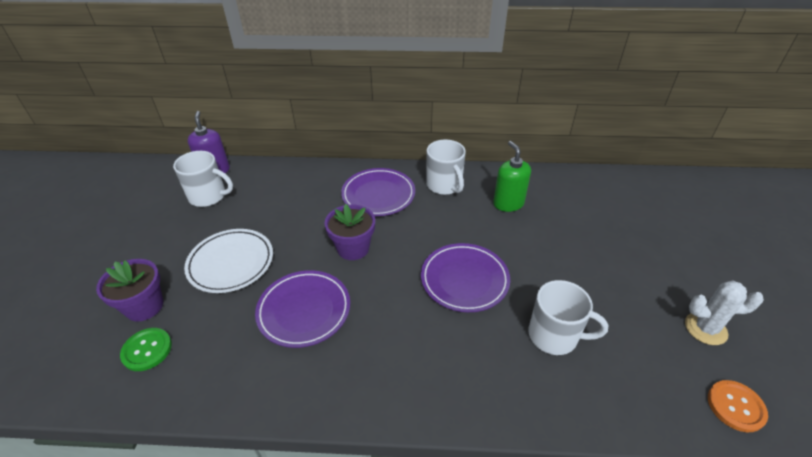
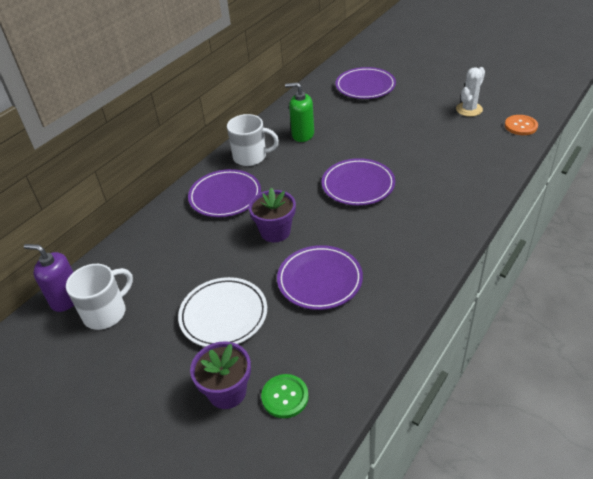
camera: 55 degrees left, 0 degrees up
(554, 336) = (434, 166): white mug -> none
(639, 213) = (365, 86): none -> purple plate

